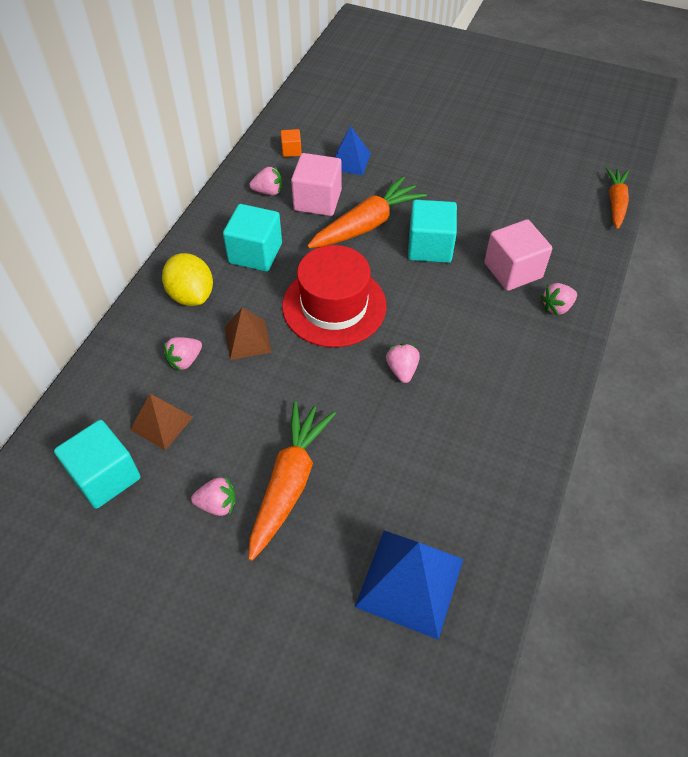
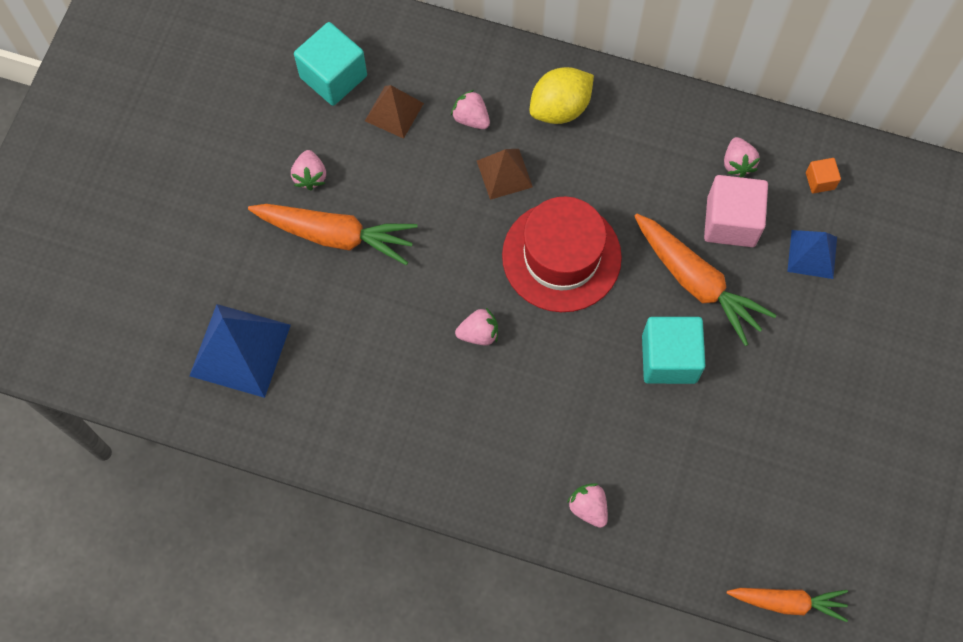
camera: 85 degrees right, 15 degrees up
(255, 253) = (631, 163): turquoise cube -> none
(513, 270) = (642, 458): pink cube -> none

